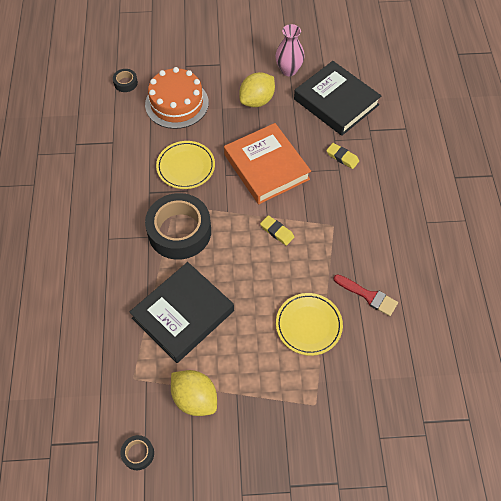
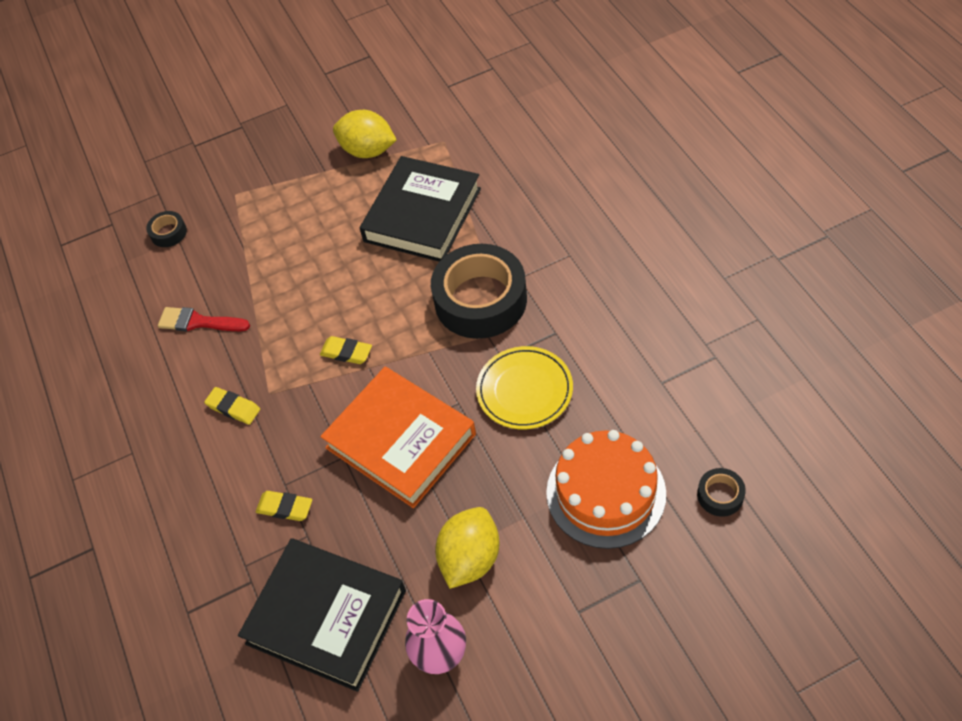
camera: 165 degrees right, 5 degrees down
(138, 453) = (402, 93): black tape -> black tape (168, 233)
(308, 325) = (266, 262): yellow plate -> none
(358, 225) = (233, 408): none -> yellow eraser

